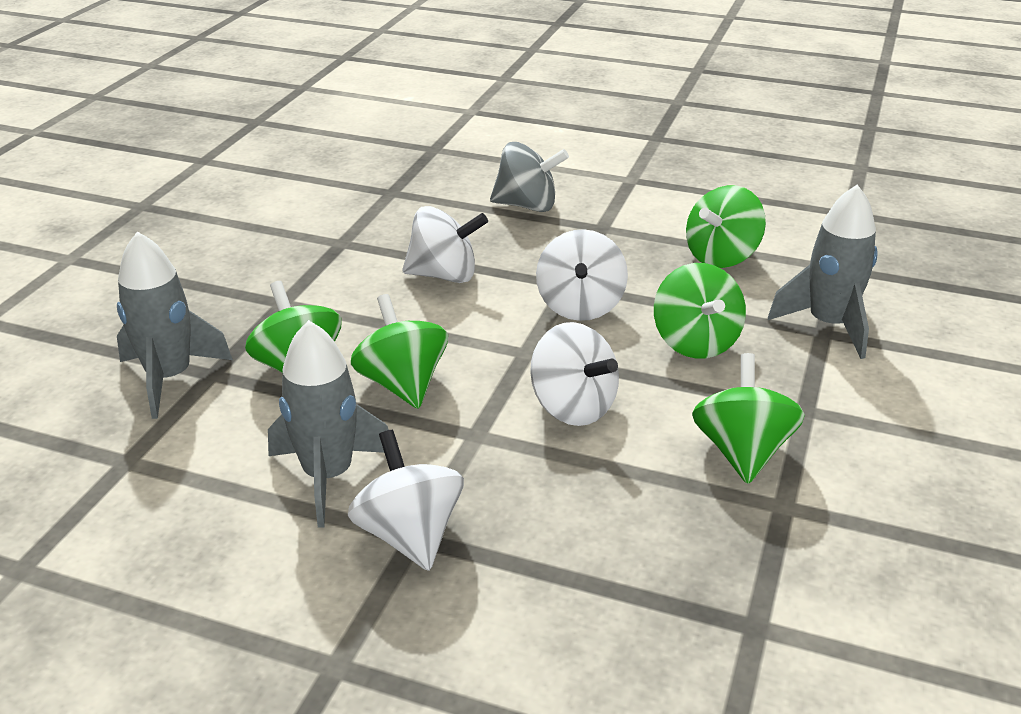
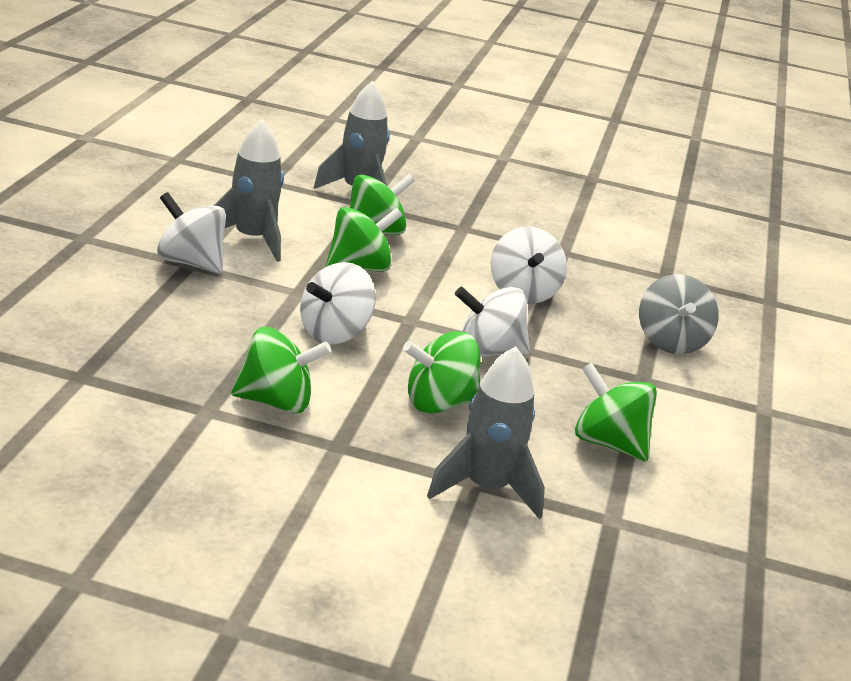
camera: 80 degrees right, 5 degrees down
(409, 535) = (190, 263): white spinning top -> white spinning top turned 120 degrees counterclockwise

